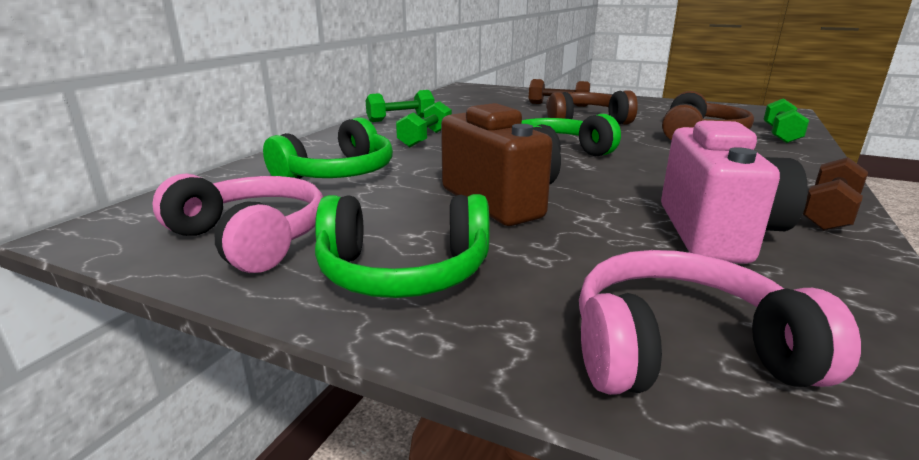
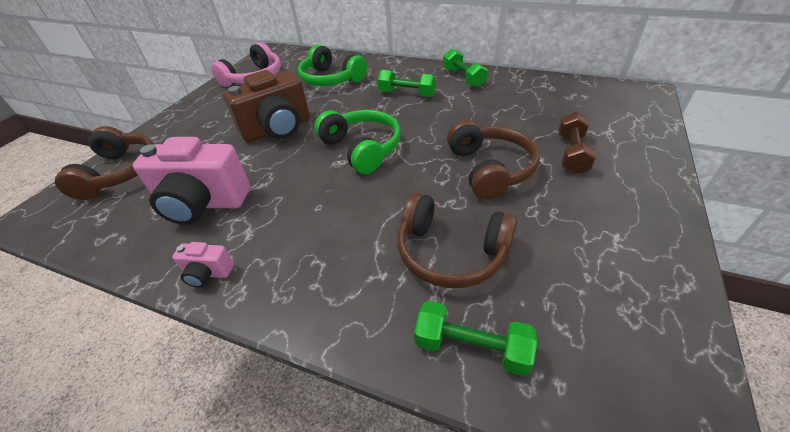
camera: 90 degrees right, 20 degrees up
(404, 272) = (210, 112): green headphones -> none
(682, 350) = (120, 172): pink headphones -> brown headphones
(829, 213) = (208, 273): brown dumbbell -> pink camera

